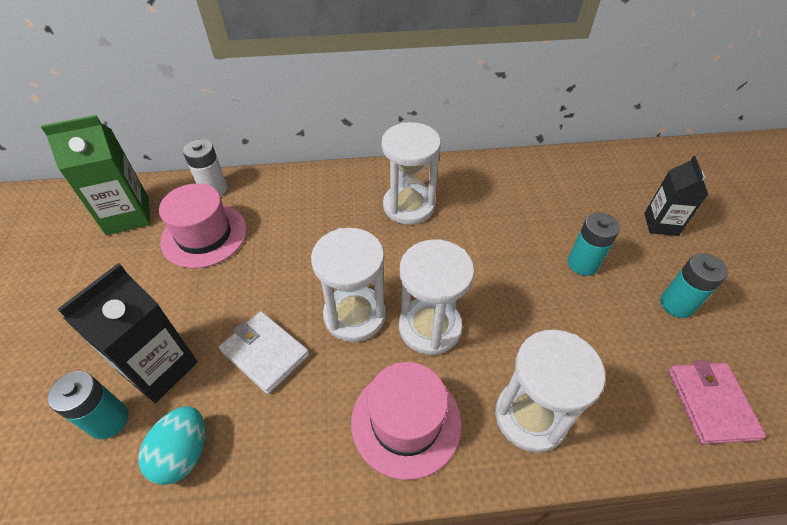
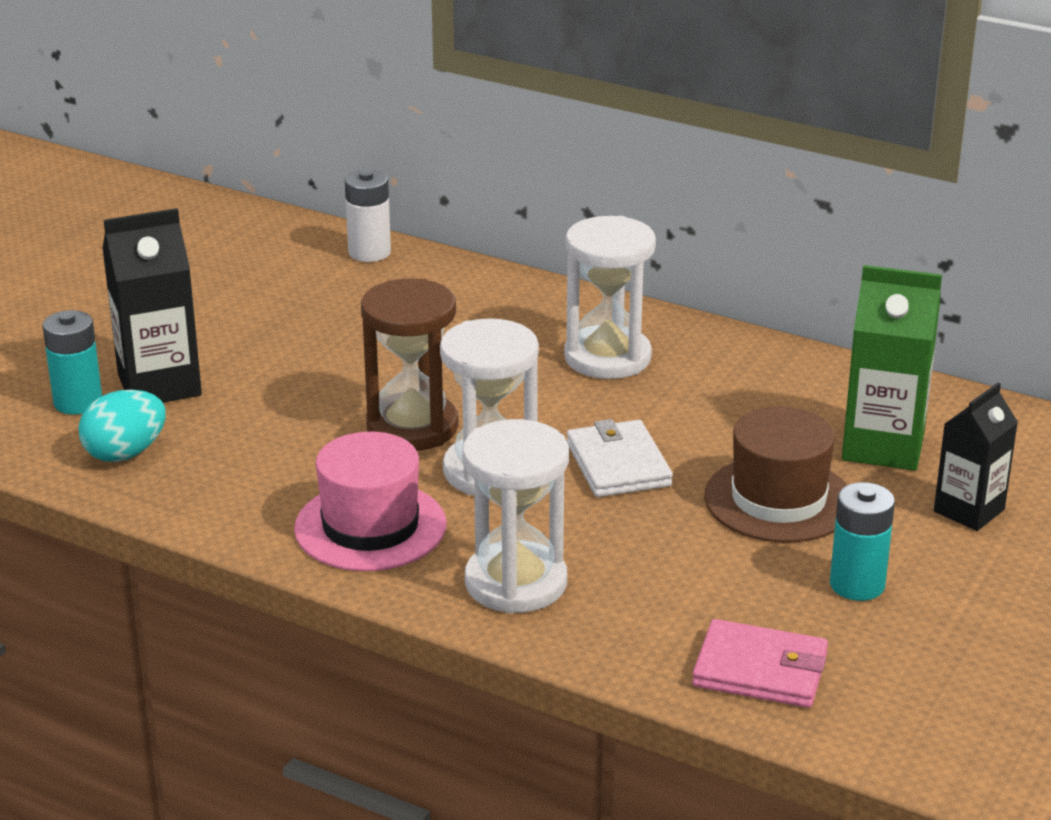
camera: 35 degrees right, 20 degrees down
(128, 216) = (243, 243): green carton -> green carton (883, 446)
(204, 235) = (313, 293): pink hat -> none
(265, 353) = (278, 417): white wallet -> white wallet (618, 464)
(354, 315) = (412, 427): white hourglass -> brown hourglass
(582, 264) = (778, 499): turquoise battery -> brown hat
(710, 403) = (760, 670): pink wallet -> pink wallet turned 75 degrees clockwise

